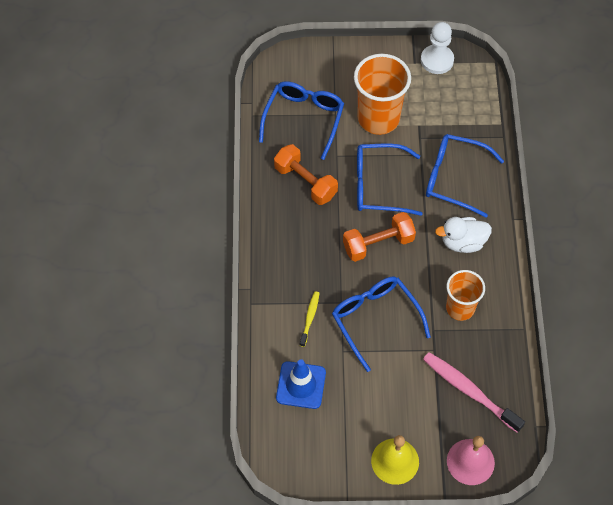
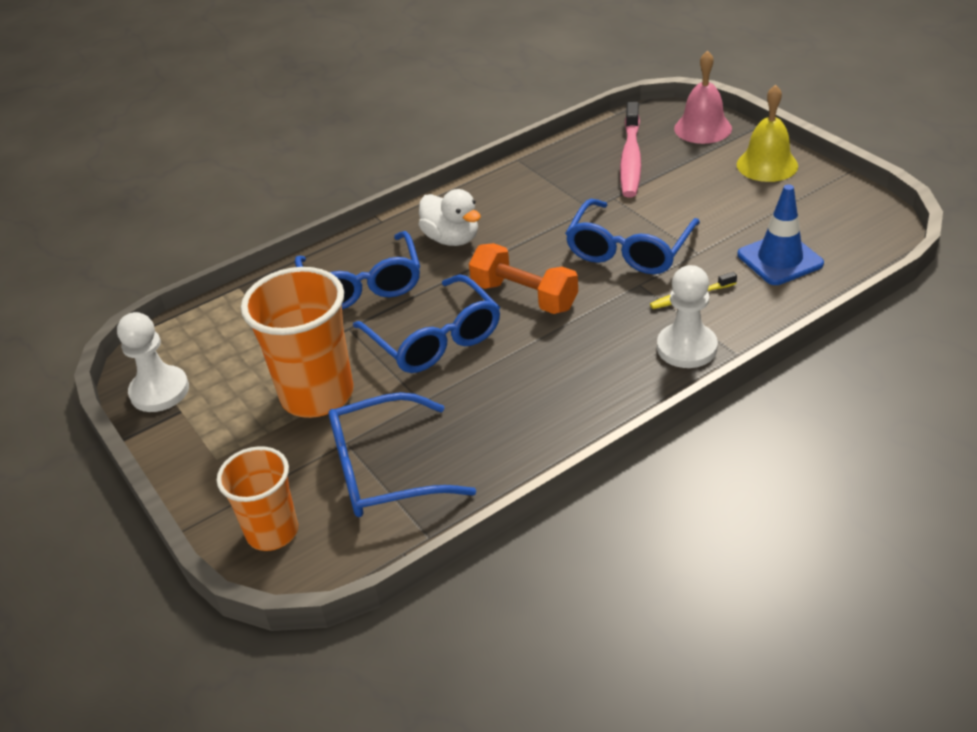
camera: 120 degrees left, 20 degrees down
(274, 285) = (686, 348): none -> white pawn
(305, 182) = (497, 407): orange dumbbell -> none
(460, 308) = (541, 204): orange cup -> orange cup (272, 532)

